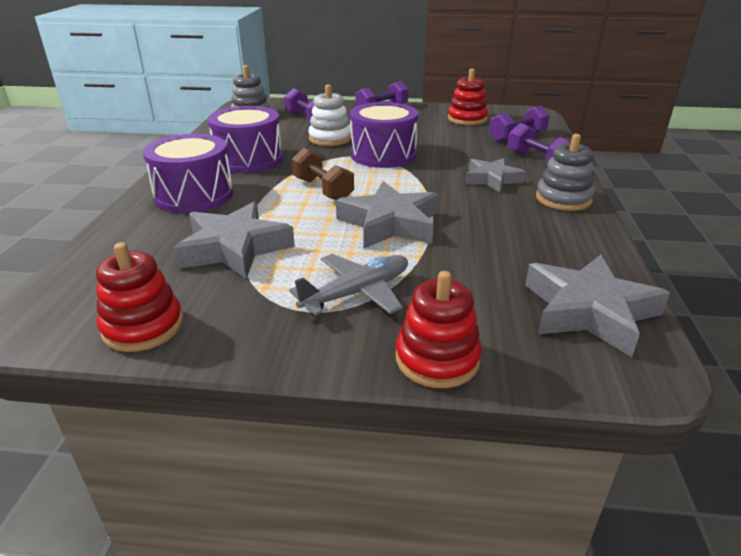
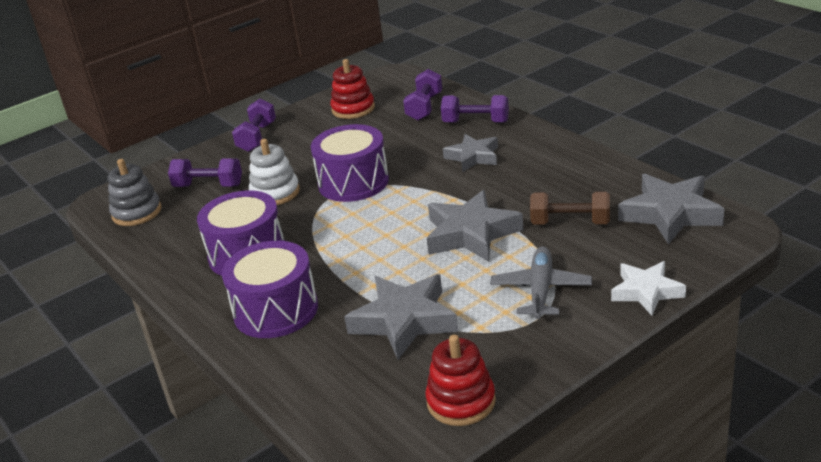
camera: 40 degrees left, 0 degrees up
(323, 190) = (370, 240): brown dumbbell -> brown dumbbell (570, 223)
(437, 359) = (646, 292): red stacking toy -> white star
(563, 199) = (543, 146): grey stacking toy -> none

